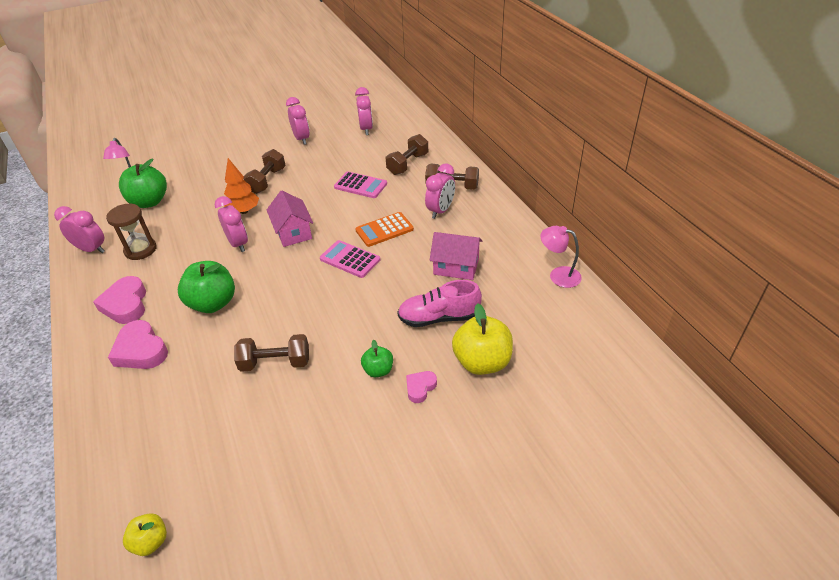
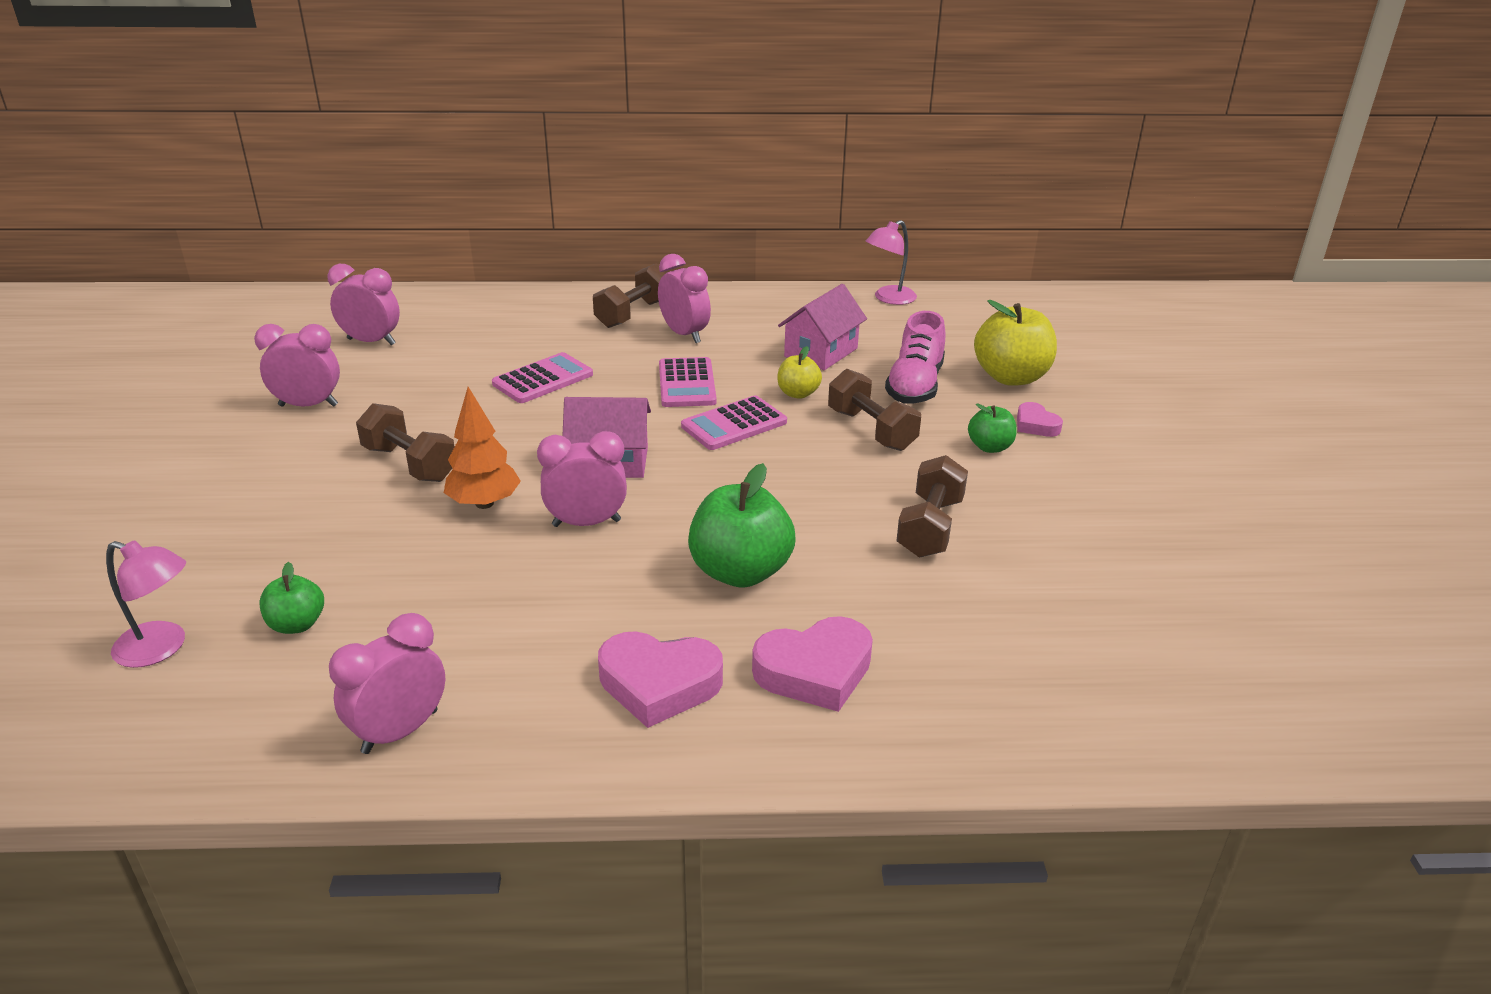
camera: 70 degrees left, 10 degrees down
(140, 250) = (481, 651): brown hourglass -> none
(149, 202) = (297, 624): green apple -> green apple, size x0.54
(151, 541) = (1242, 687): yellow apple -> yellow apple (798, 393)
(384, 230) = (686, 384): orange calculator -> pink calculator
(408, 164) = (531, 331): brown dumbbell -> brown dumbbell (871, 430)

